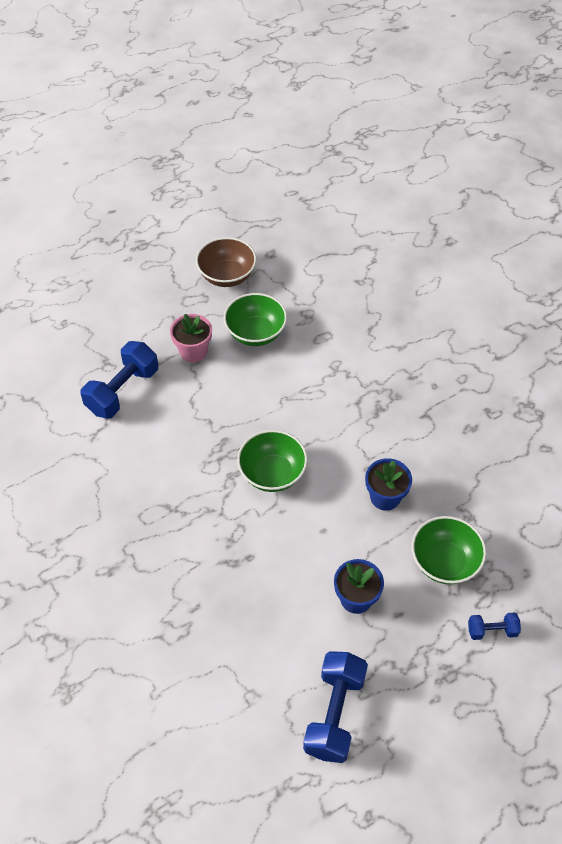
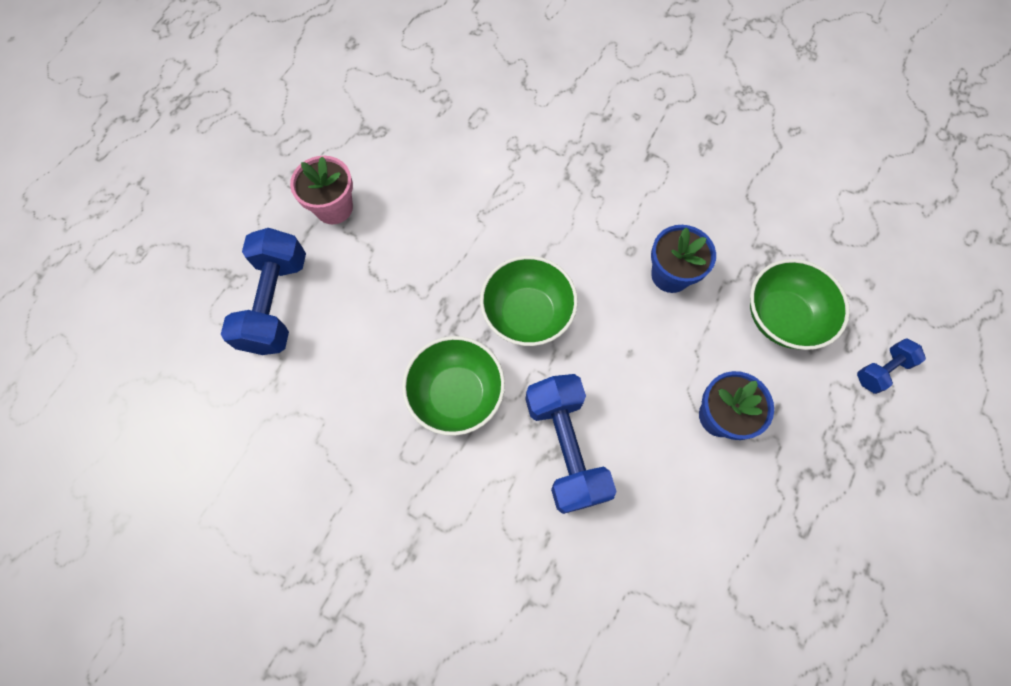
camera: 30 degrees left, 15 degrees up
(227, 276) = (315, 94): brown bowl -> none
(255, 333) = (395, 149): green bowl -> green bowl (456, 394)
(334, 713) = (789, 574): blue dumbbell -> blue dumbbell (565, 448)

